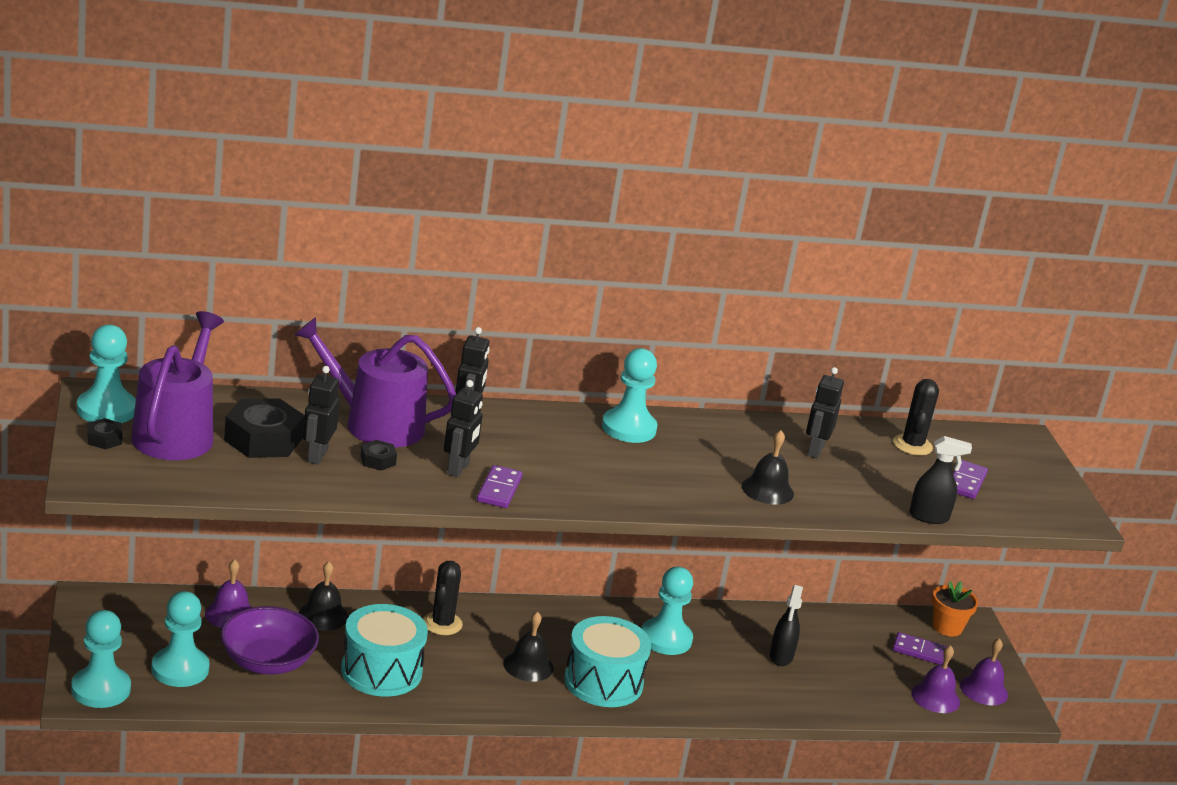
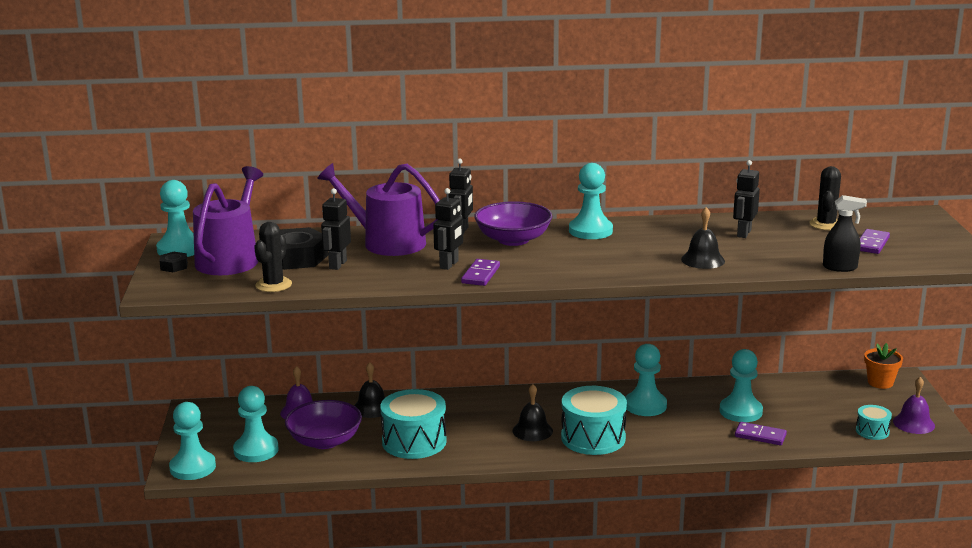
camera: 10 degrees right, 5 degrees down
(378, 460) = (385, 264): black nut -> none
(442, 624) = (465, 407): black cactus -> black cactus (273, 285)
(534, 434) = (513, 240): none -> purple bowl
(781, 656) = (740, 411): black spray bottle -> turquoise pawn
(921, 652) = (858, 400): purple domino -> purple domino (760, 436)
(935, 697) = (872, 431): purple bell -> turquoise drum

